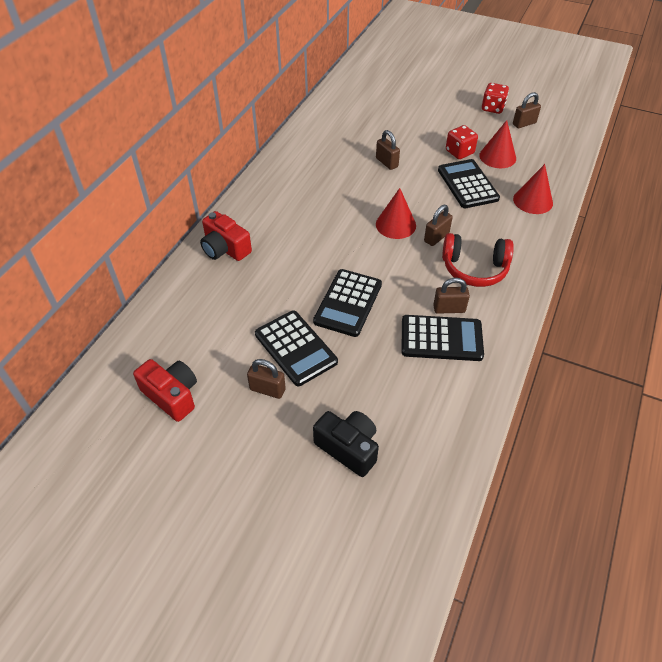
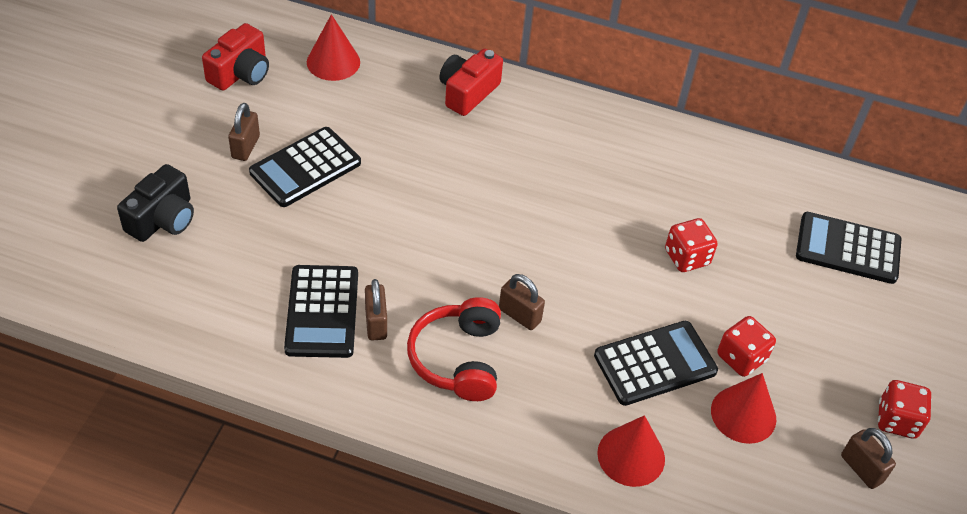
camera: 80 degrees right, 0 degrees up
(348, 303) = (381, 215): black calculator -> black calculator (848, 249)
(386, 162) = (687, 257): brown padlock -> red dice
(395, 225) = (540, 267): red cone -> red cone (333, 62)

